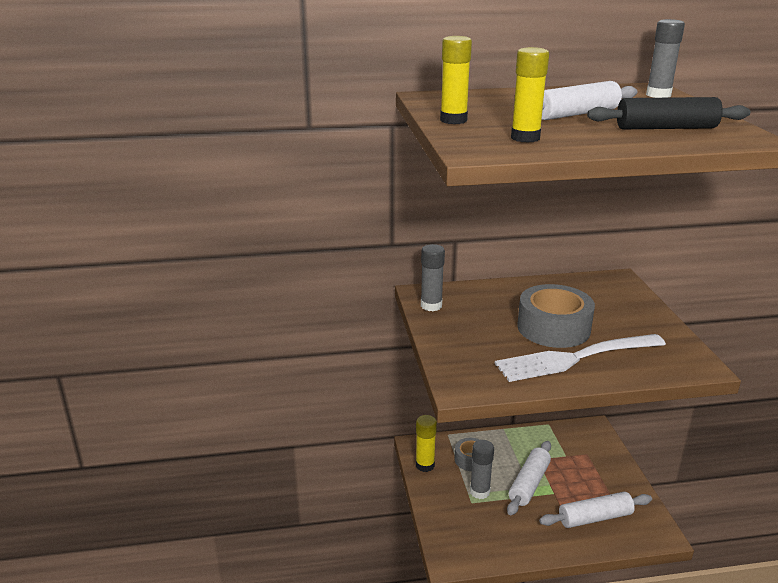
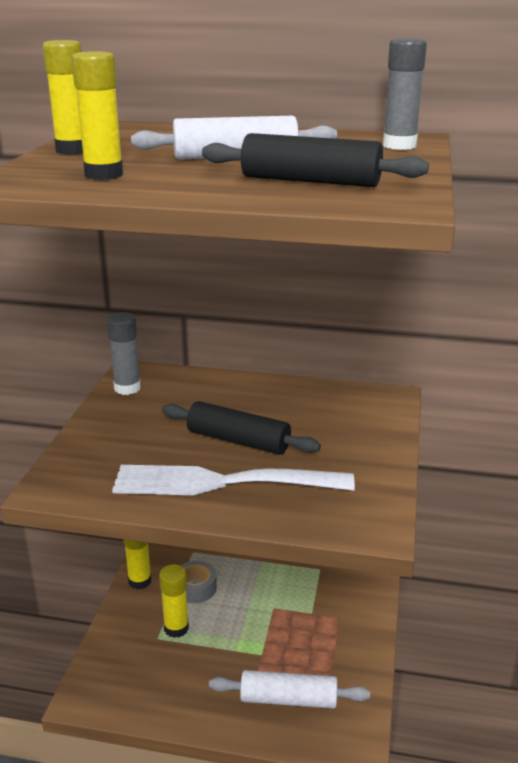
camera: 20 degrees right, 0 degrees up
(479, 492) = (176, 628): grey glue stick -> yellow glue stick
(529, 484) = (240, 634): white rolling pin -> none
(553, 328) = (238, 441): grey tape -> black rolling pin

